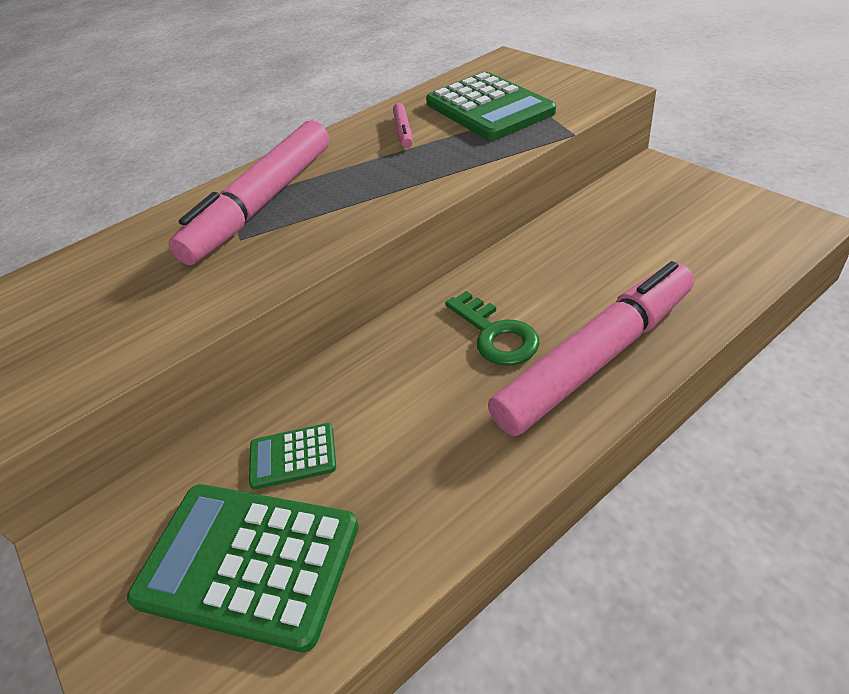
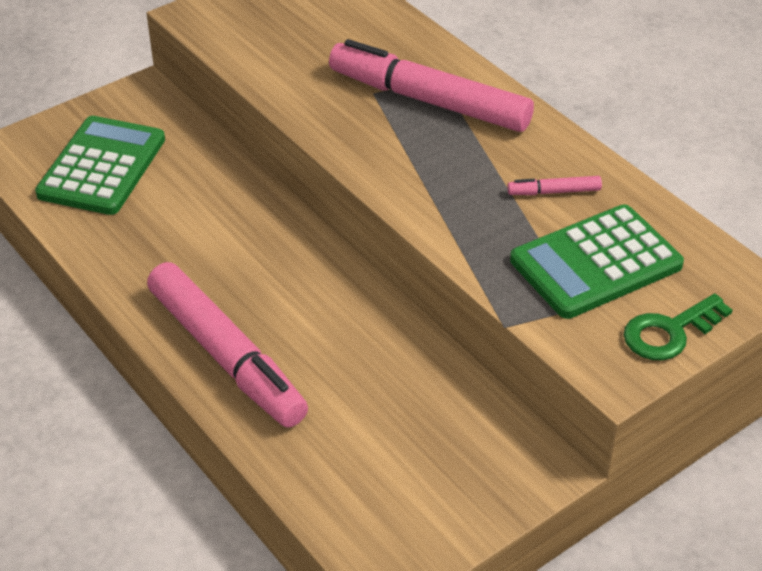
camera: 85 degrees right, 0 degrees up
(293, 456) = (180, 180): green calculator -> none
(496, 334) = (275, 295): green key -> green key (669, 332)

